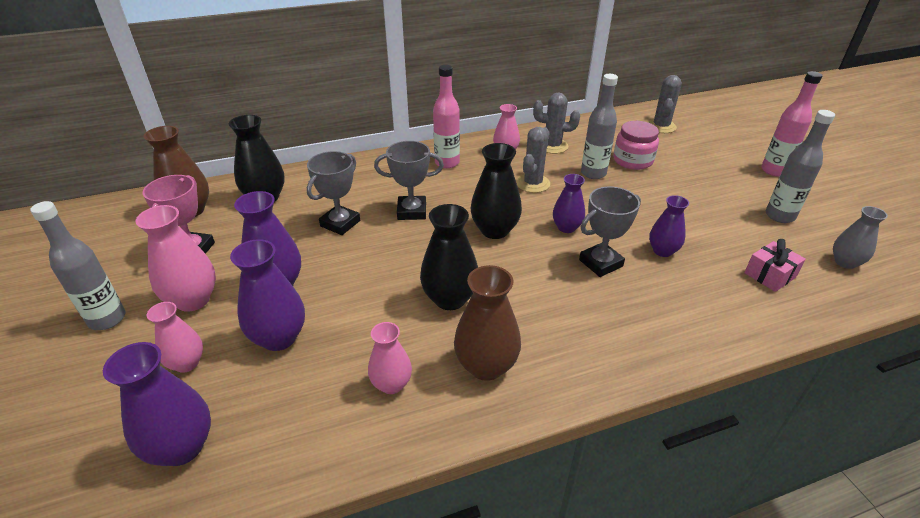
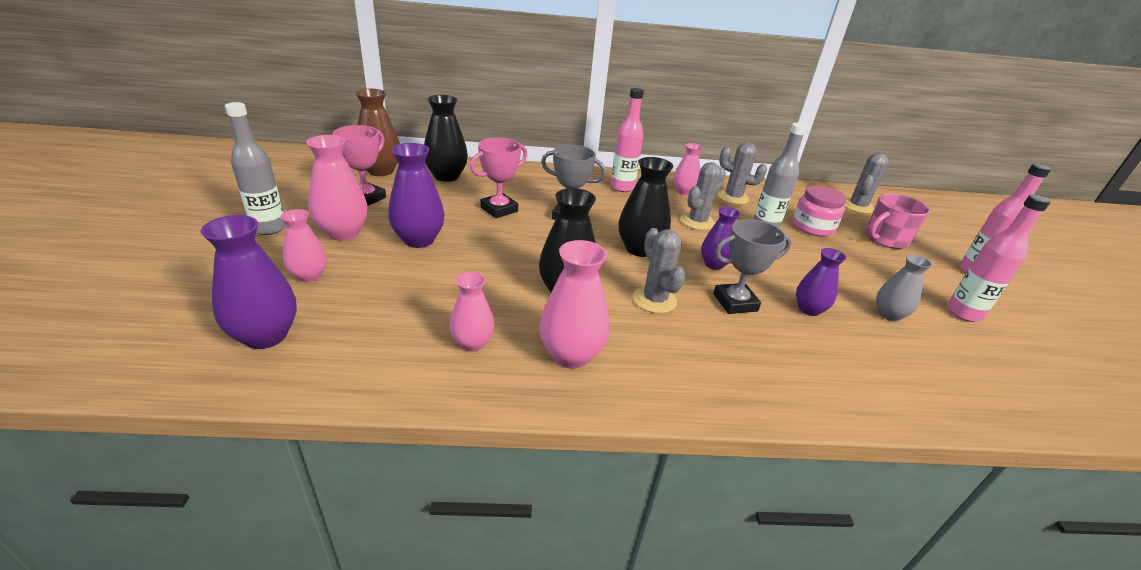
camera: 15 degrees right, 5 degrees down
(279, 337) = (395, 279): purple vase -> none
(340, 223) = (499, 209): grey trophy -> pink trophy
(486, 366) = (571, 355): brown vase -> pink vase
(532, 283) = (654, 300): none -> grey cactus
(695, 156) = (885, 239): none -> pink mug
(769, 275) = (927, 363): pink gift -> none
(779, 216) = (963, 313): grey bottle -> pink bottle
(845, 262) = (1030, 376): grey vase -> grey vase (888, 315)

